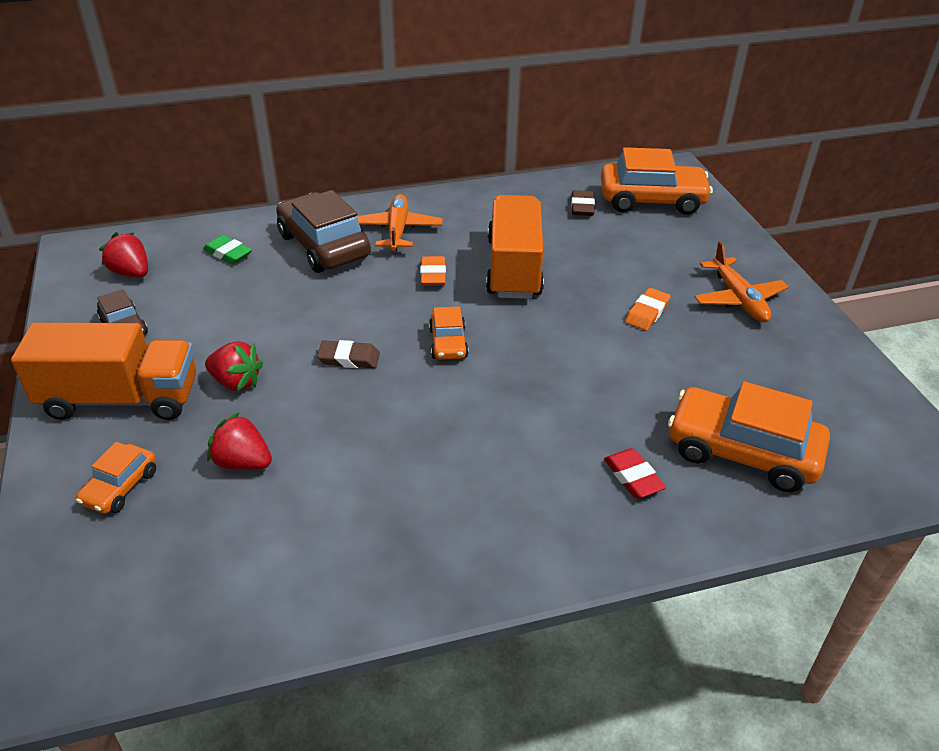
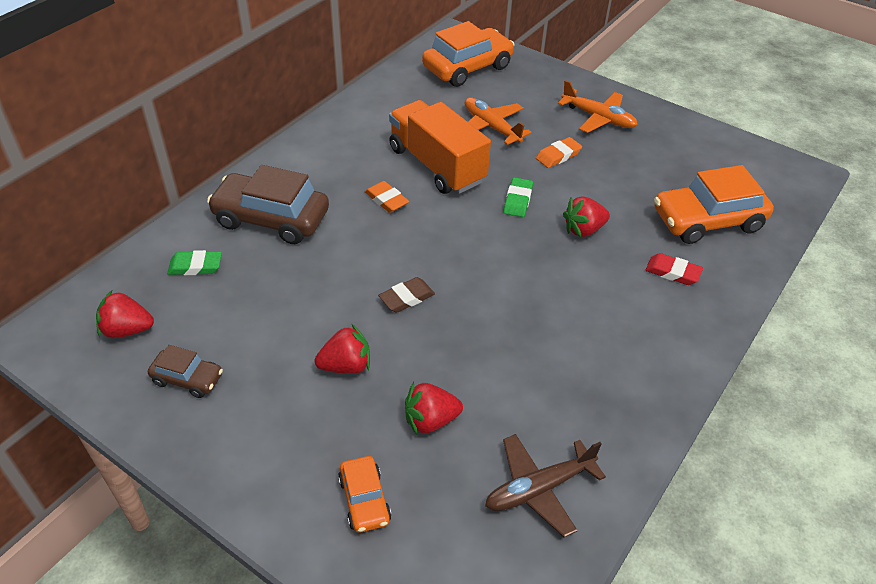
camera: 40 degrees left, 5 degrees up
(121, 399) = (269, 436): orange truck -> none
(254, 575) = (539, 489): none -> brown plane
(397, 230) = (314, 176): orange plane -> orange plane (491, 127)
(448, 343) = (461, 247): orange car -> none
(553, 331) = (517, 200): none -> green eraser
(582, 207) = (427, 94): brown eraser -> none
(586, 389) = (583, 230): none -> red strawberry
(647, 313) = (558, 155): orange eraser -> orange eraser turned 60 degrees clockwise

